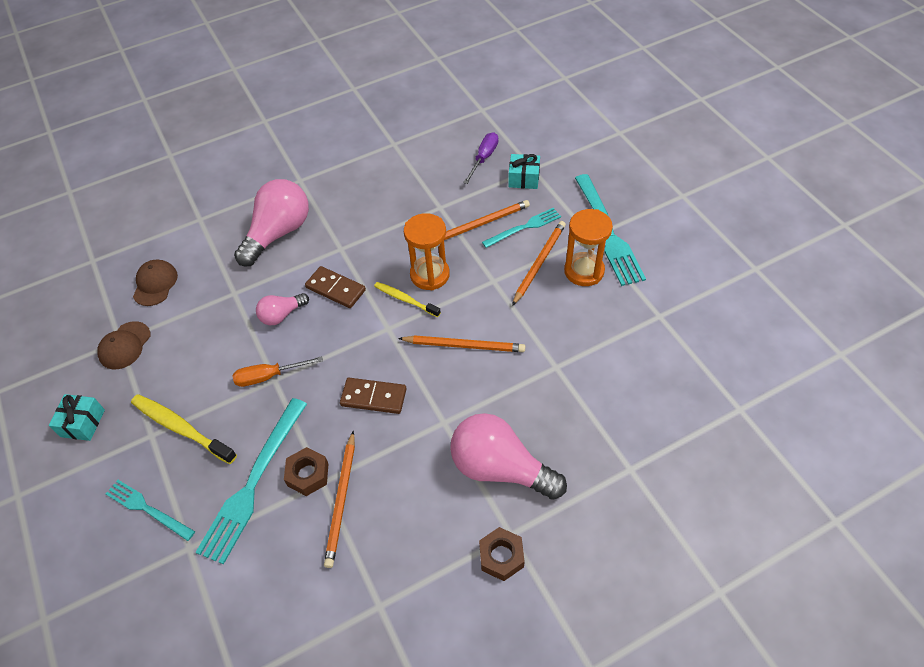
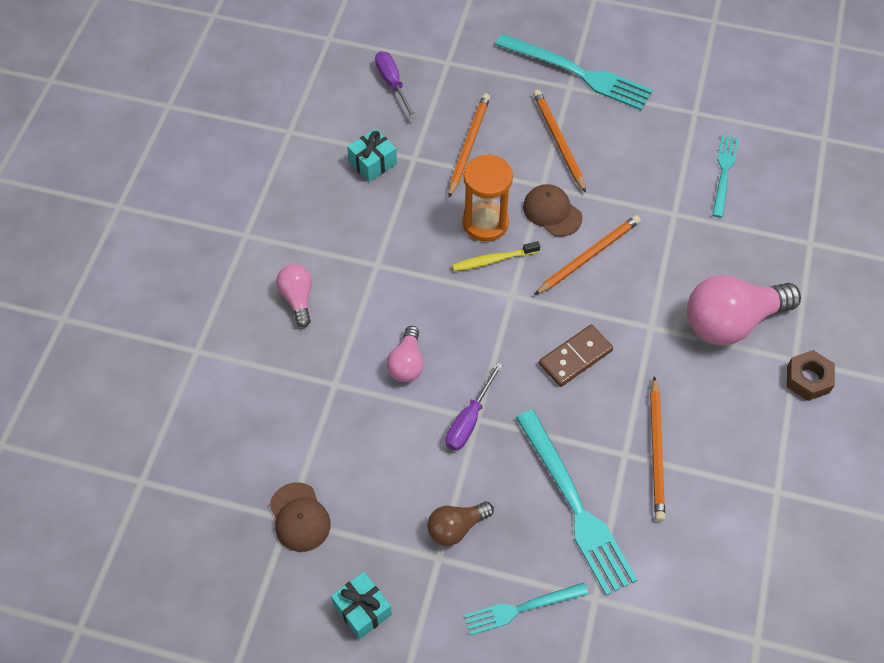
camera: 50 degrees left, 5 degrees up
(155, 284) = (244, 443): brown cap -> brown cap (552, 212)
(181, 428) = (456, 527): yellow toothbrush -> brown light bulb
(269, 376) = (469, 420): orange screwdriver -> purple screwdriver
(278, 233) = (297, 298): pink light bulb -> pink light bulb, size x0.52
(308, 474) = (607, 459): brown nut -> none
(336, 289) = (422, 301): brown domino -> none
(341, 500) = (656, 451): orange pencil -> orange pencil turned 45 degrees clockwise
(524, 179) = (452, 77): turquoise gift -> turquoise gift (373, 163)
(524, 227) = (508, 120): turquoise fork -> turquoise fork (724, 173)
(584, 271) = (600, 120): orange hourglass -> none

